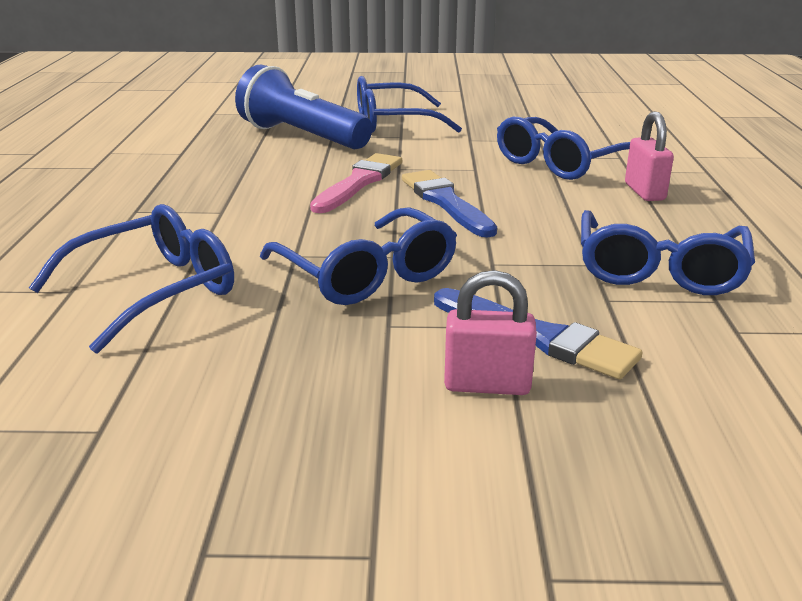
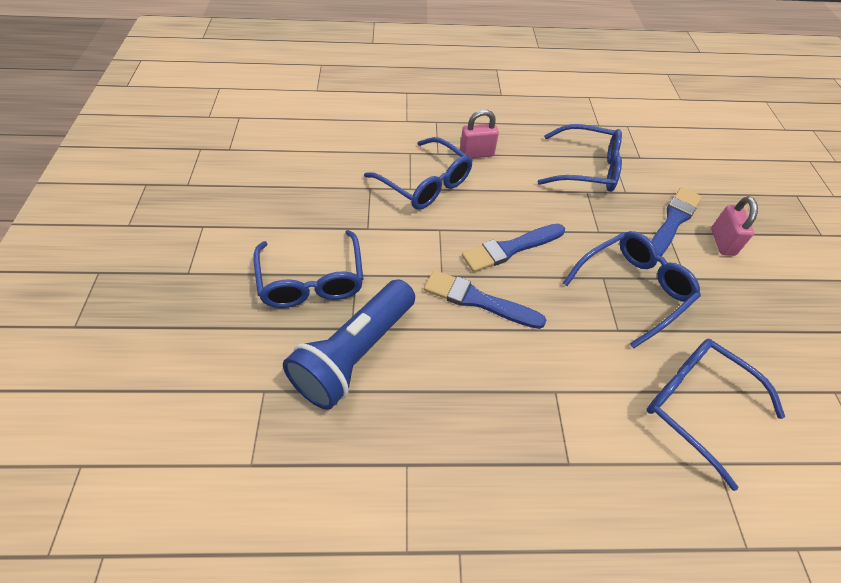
camera: 95 degrees left, 25 degrees up
(359, 182) = (478, 300): pink brush -> blue brush

